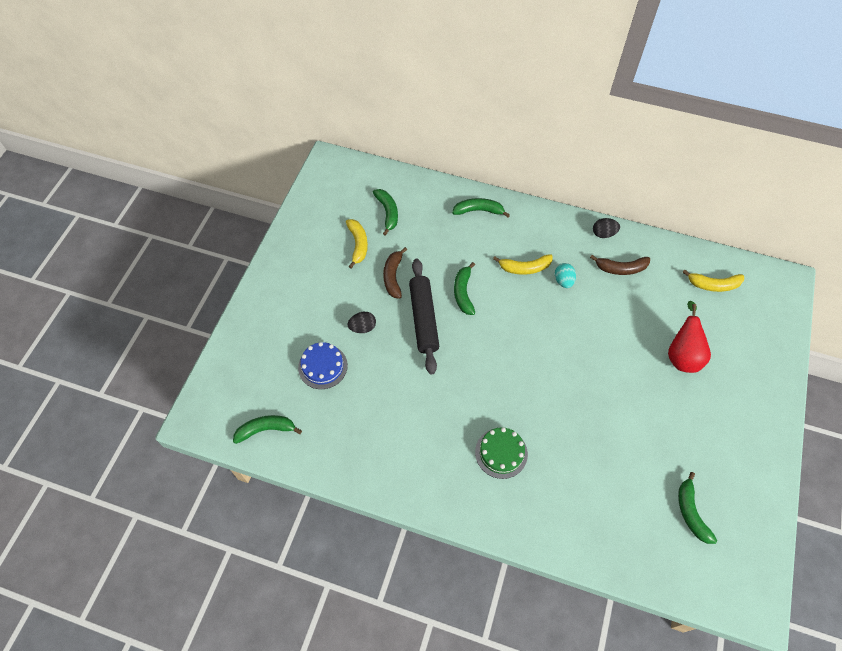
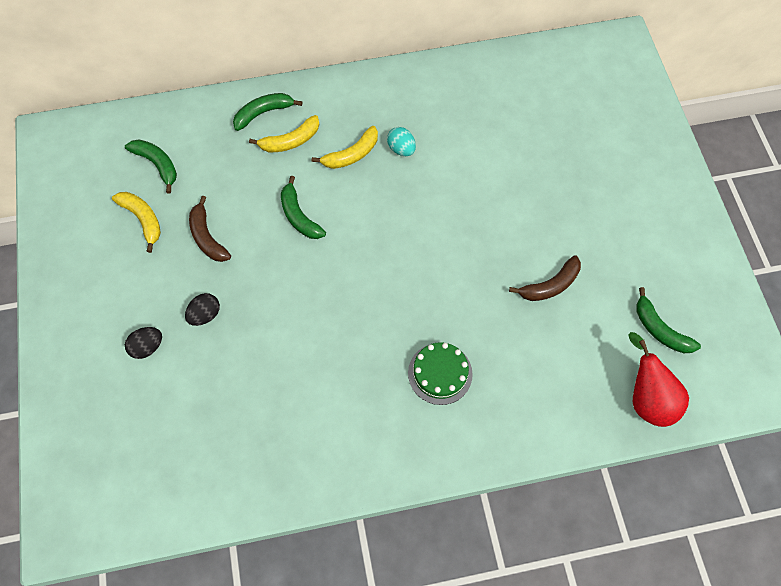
camera: 30 degrees left, 5 degrees up
(266, 430) = (157, 496): green banana -> none
(323, 366) = (183, 385): blue cake -> none
(424, 319) = (271, 268): black rolling pin -> none
(603, 234) = (415, 76): black egg -> black egg (147, 347)
(621, 268) = (454, 106): brown banana -> brown banana (550, 285)
(682, 355) = (565, 170): red pear -> red pear (647, 398)
(713, 285) = (555, 79): yellow banana -> yellow banana (290, 141)

